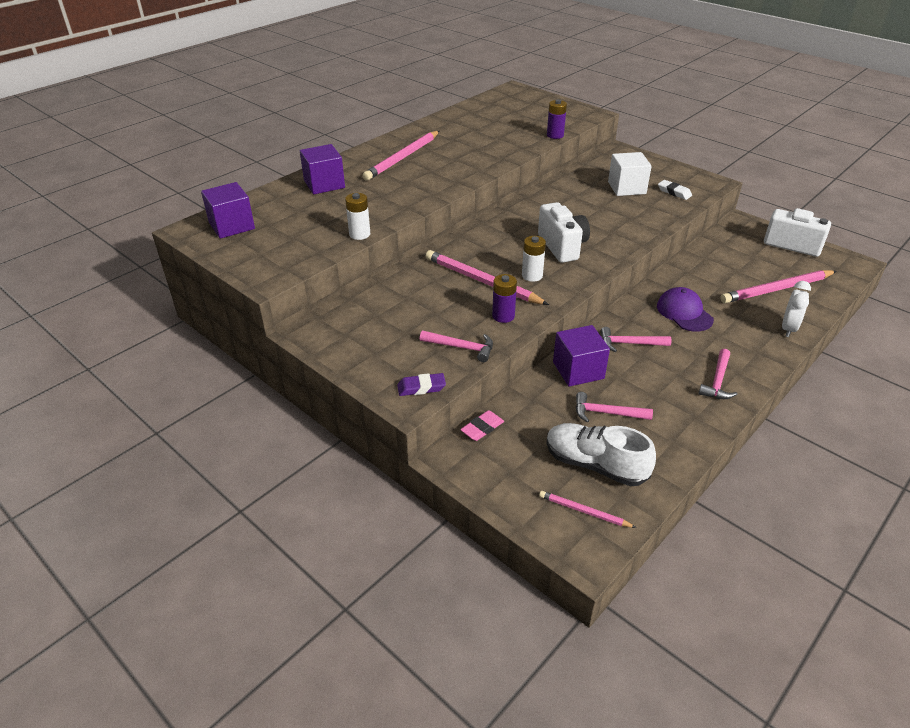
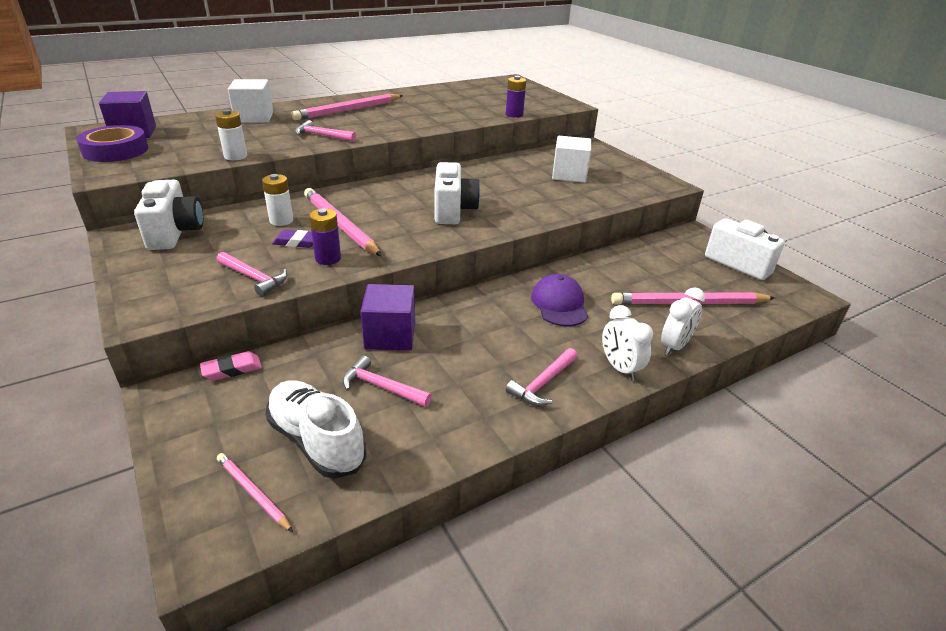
camera: 15 degrees right, 5 degrees down
(241, 250) = (115, 150): none -> purple tape
(324, 184) = (254, 117): purple cube -> white cube
(349, 321) = (175, 233): none -> white camera
(421, 387) = (171, 306): purple eraser -> purple eraser (297, 242)
(532, 276) = (396, 229): white battery -> white battery (281, 220)
(630, 343) = (471, 322): pink hammer -> pink hammer (322, 136)
(674, 192) = (618, 186): white eraser -> none
(762, 356) = (620, 368): none -> white clock

